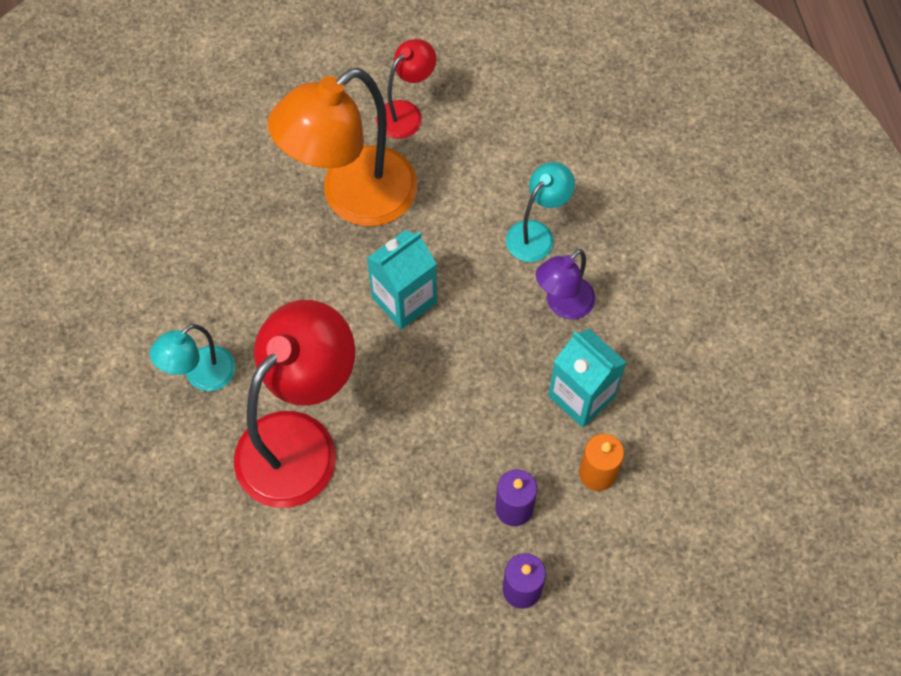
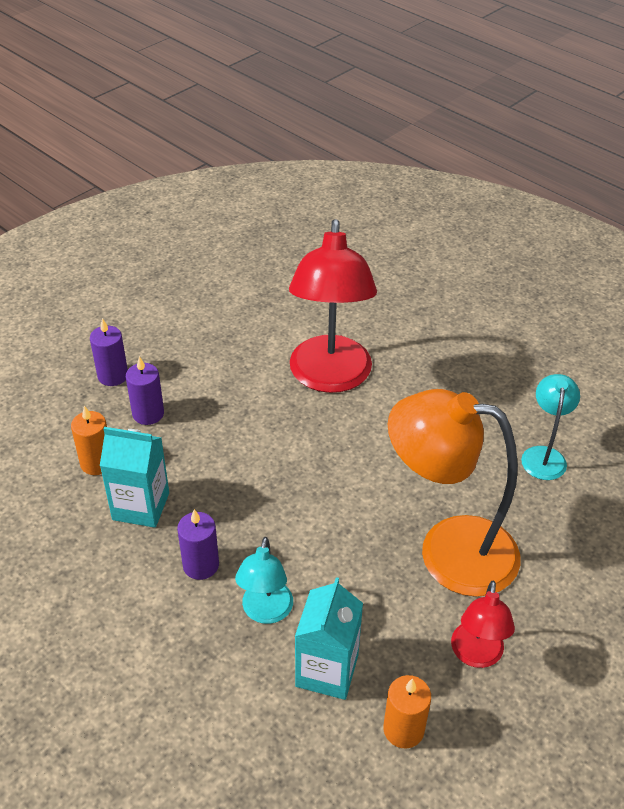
camera: 145 degrees right, 20 degrees down
(202, 376) = (432, 378): turquoise lamp -> turquoise lamp (544, 455)
(353, 198) = (448, 550): orange lamp -> orange lamp turned 90 degrees counterclockwise
(404, 300) = (336, 498): turquoise carton -> turquoise carton (327, 670)
(499, 98) = (403, 729): none -> orange candle
(563, 305) = (201, 565): purple lamp -> purple candle

